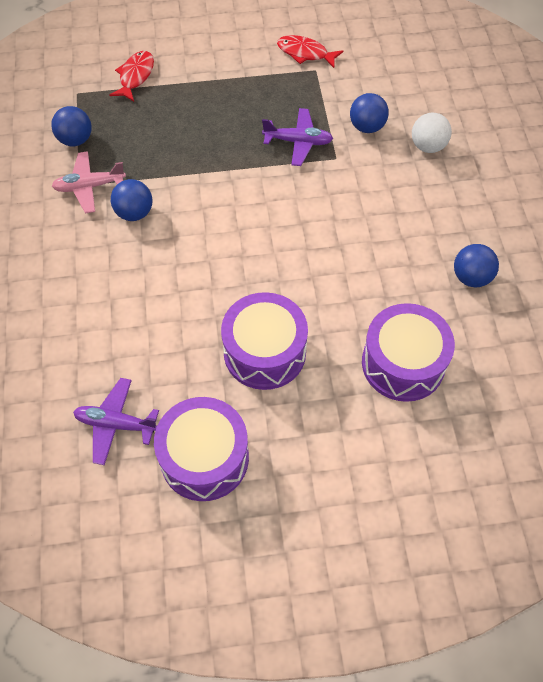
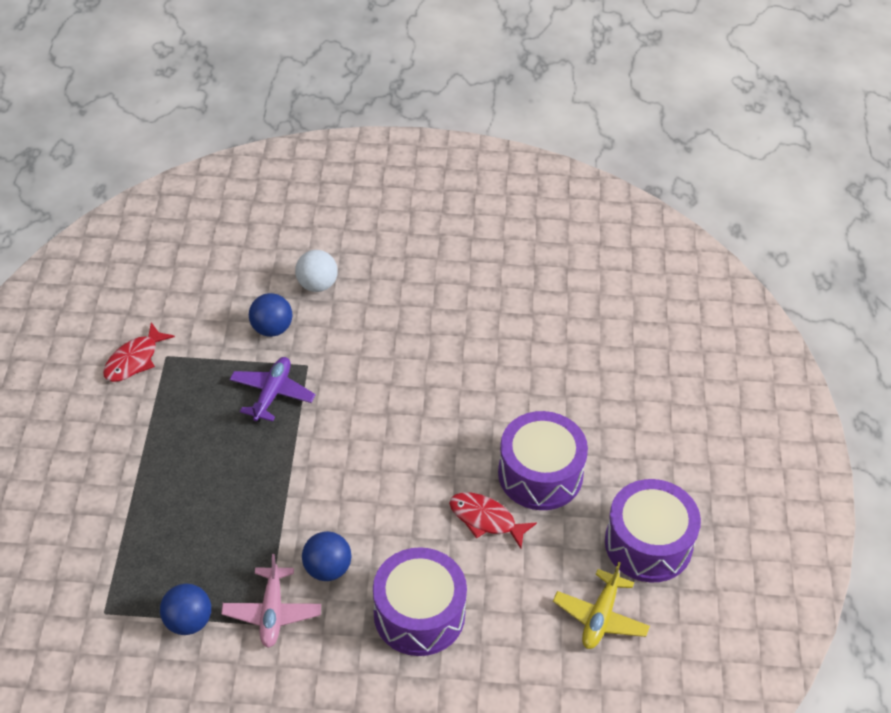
camera: 80 degrees left, 10 degrees down
(116, 424) = (600, 617): purple plane -> yellow plane
(135, 76) = (100, 541): red fish -> red fish (485, 519)
(403, 363) = (573, 367): purple drum -> purple drum (419, 614)
(471, 277) = (490, 293): blue ball -> none

